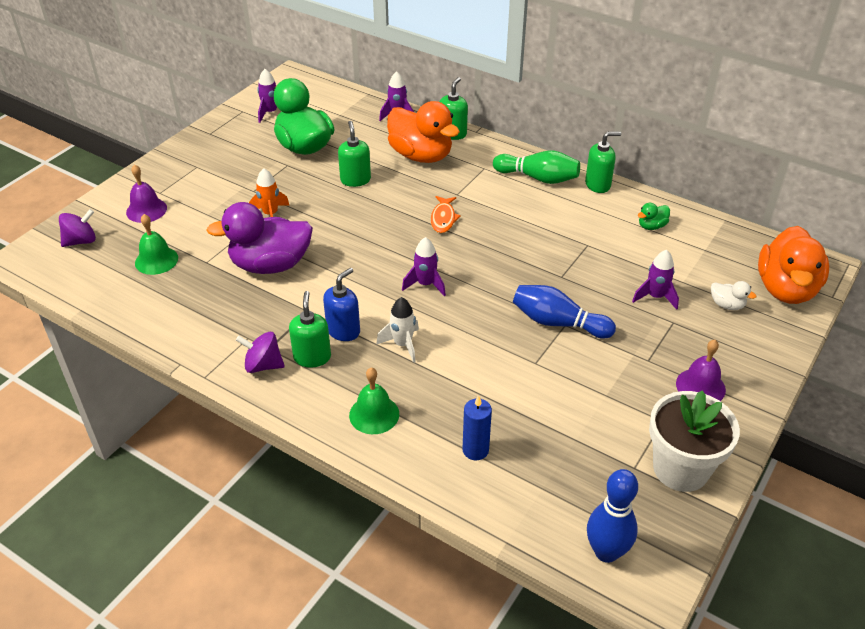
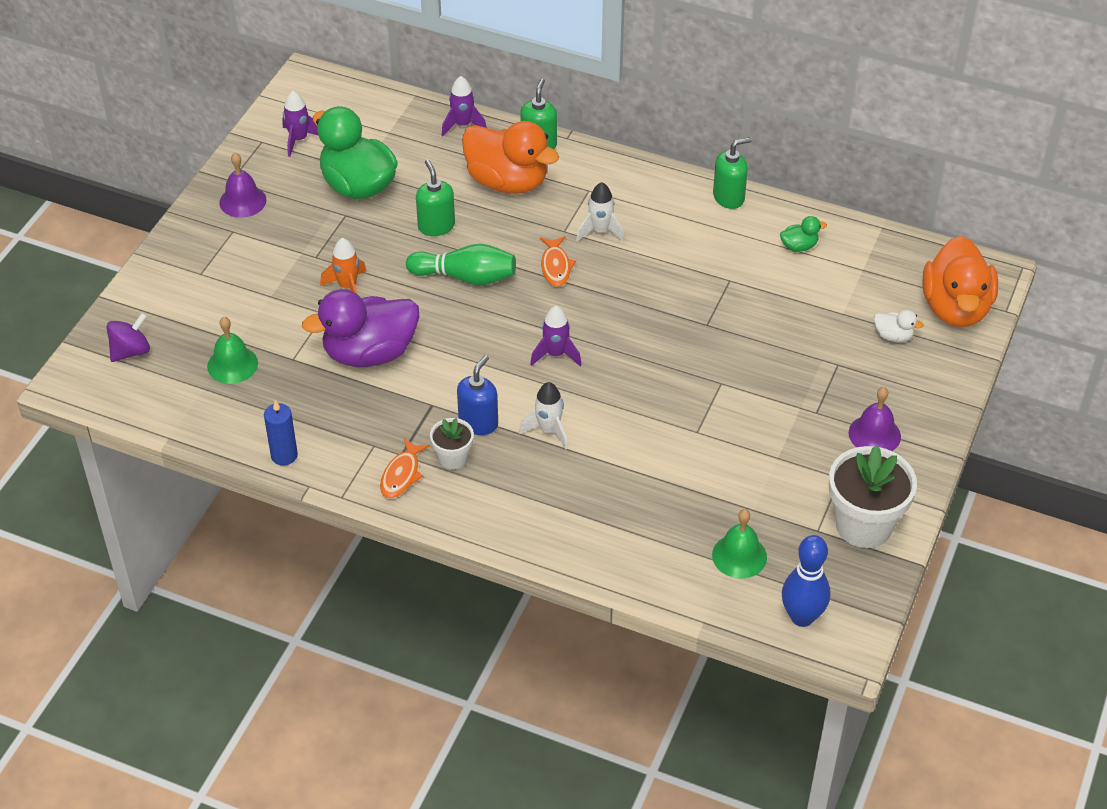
camera: 10 degrees left, 5 degrees up
(146, 210) = (193, 299): purple bell -> purple bell (242, 201)
(263, 365) = (402, 475): purple spinning top -> orange fish
(312, 357) = (453, 458): green soap dispenser -> white flower pot
(374, 414) = (538, 512): green bell -> green bell (739, 556)
(475, 450) = (653, 535): blue candle -> blue candle (284, 455)
(486, 197) = (600, 231): none -> white rocket
(538, 178) = (656, 196): green bowling pin -> green bowling pin (465, 277)
(558, 323) = (713, 382): blue bowling pin -> none
(651, 226) = (799, 246): green duck -> green duck turned 150 degrees counterclockwise
(655, 297) = (815, 336): purple rocket -> none

